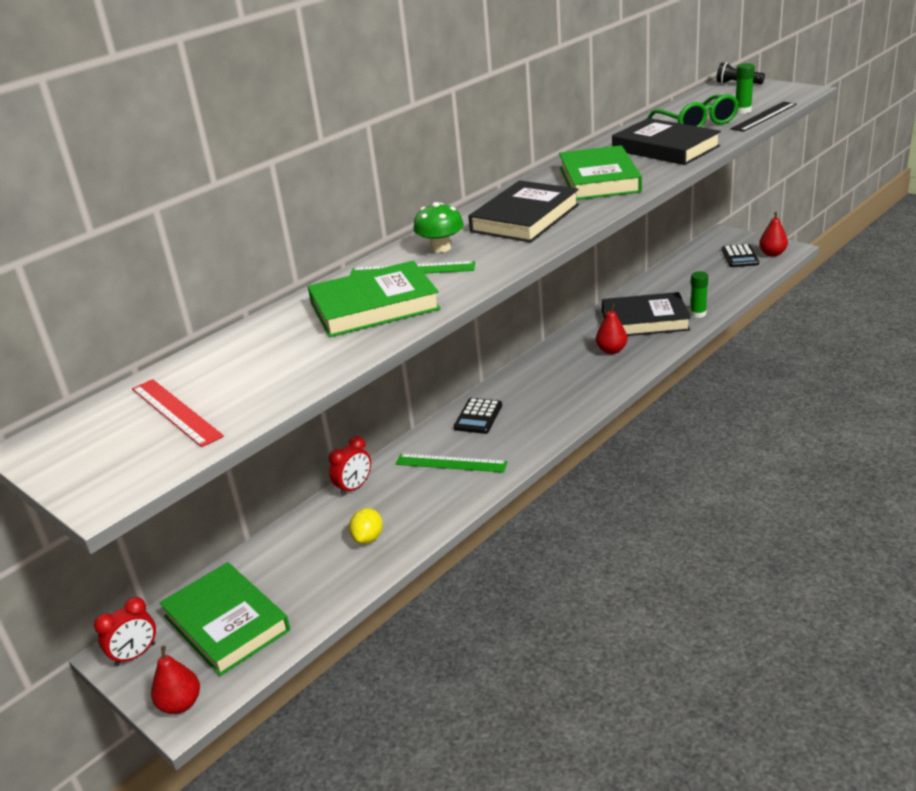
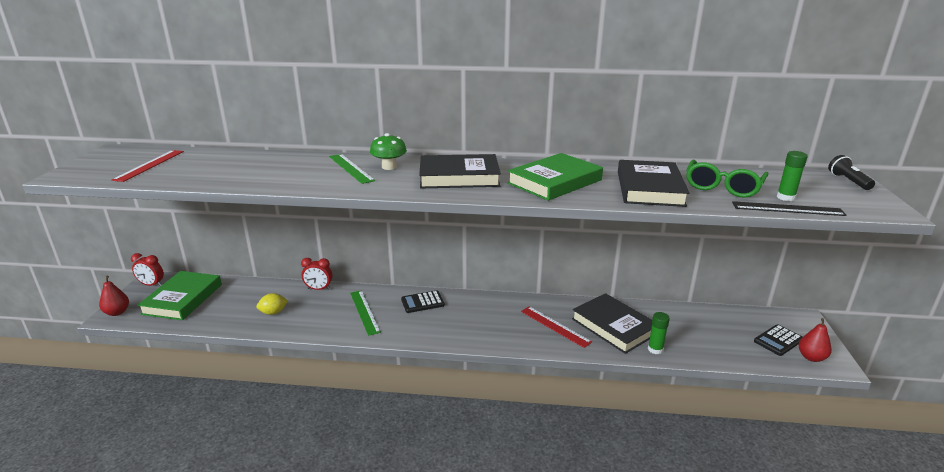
camera: 50 degrees right, 5 degrees down
(374, 306) = (293, 172): green book -> none
(611, 350) = (555, 326): red pear -> red ruler

